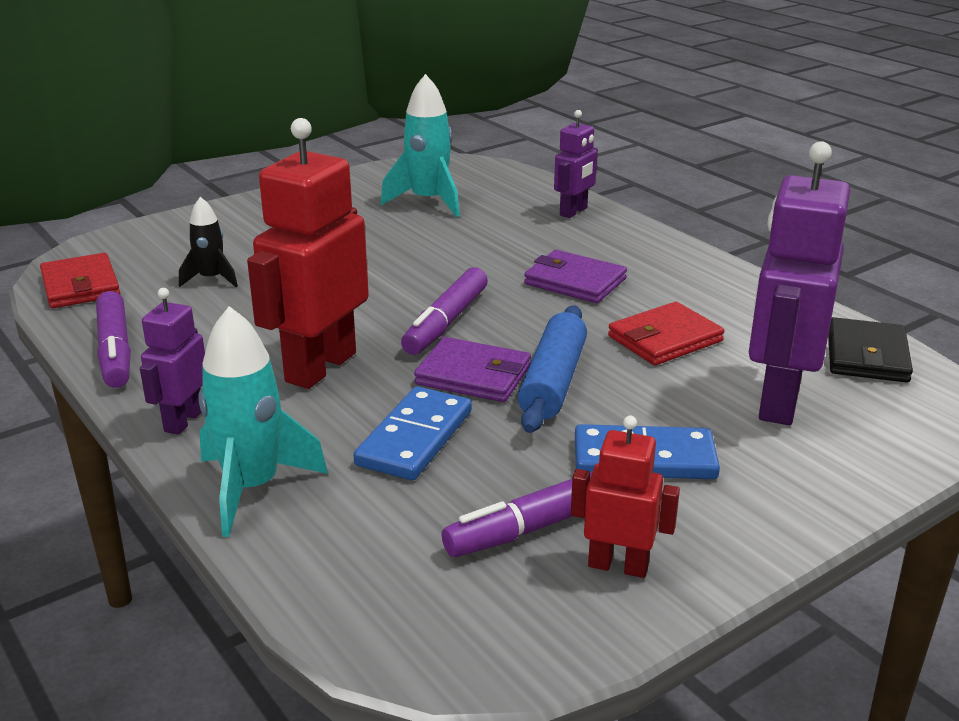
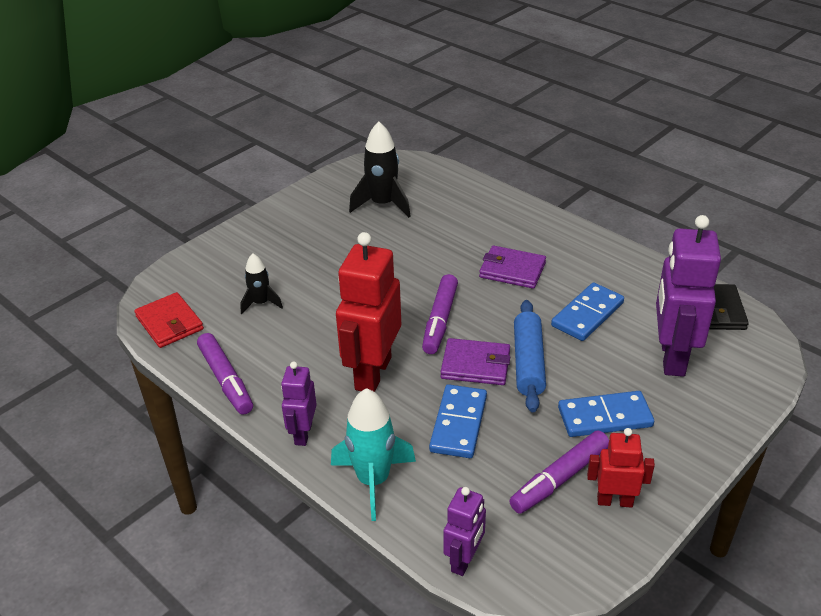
camera: 10 degrees left, 10 degrees up
(428, 202) = (383, 204): turquoise rocket -> black rocket
(574, 212) = (489, 201): purple robot -> purple robot (464, 560)
(665, 339) = (587, 314): red wallet -> blue domino

